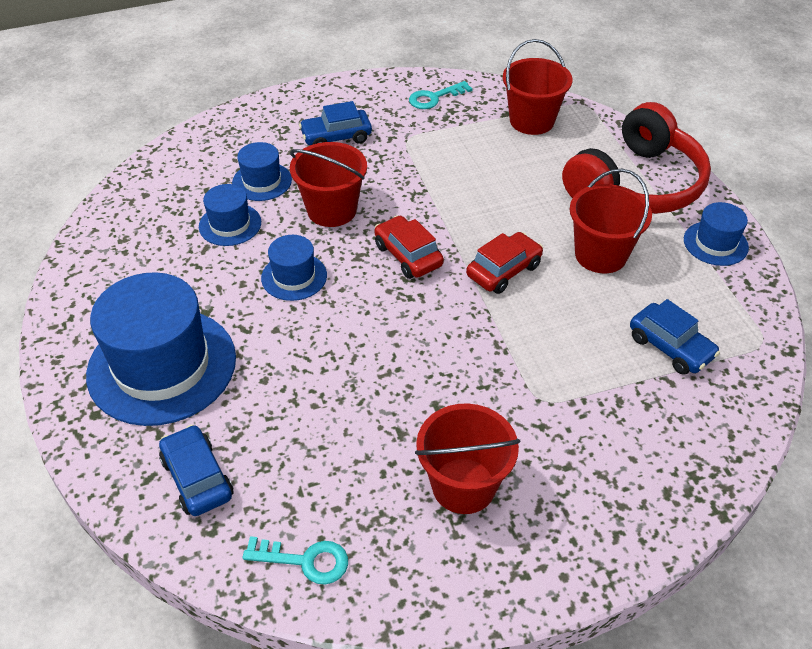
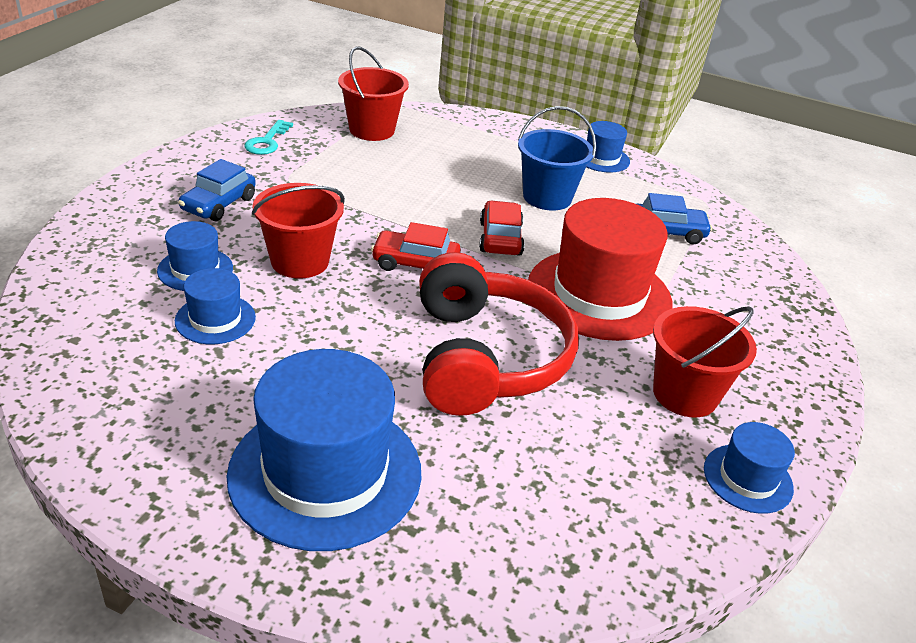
camera: 50 degrees left, 10 degrees down
(197, 478) = (498, 537): blue car -> none
(294, 277) = (343, 328): blue hat -> blue hat (748, 478)
(305, 560) = (669, 527): turquoise key -> none
(517, 364) = (599, 294): none -> red hat
(600, 255) = (547, 197): red bucket -> blue bucket
(636, 184) = (504, 143): red headphones -> red headphones (485, 357)

